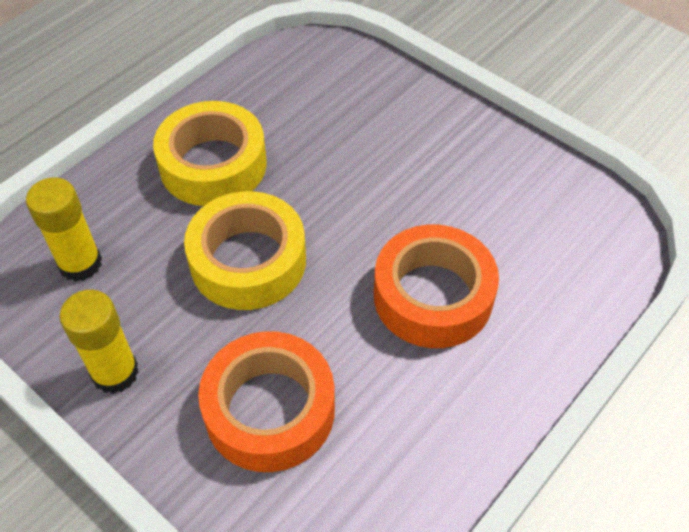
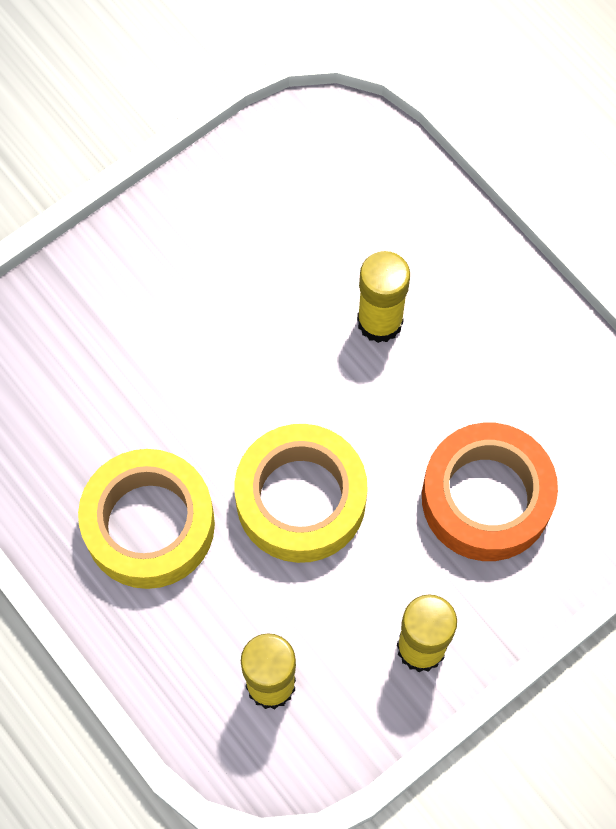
camera: 80 degrees left, 15 degrees up
(433, 296) = (380, 321): orange tape -> yellow glue stick

